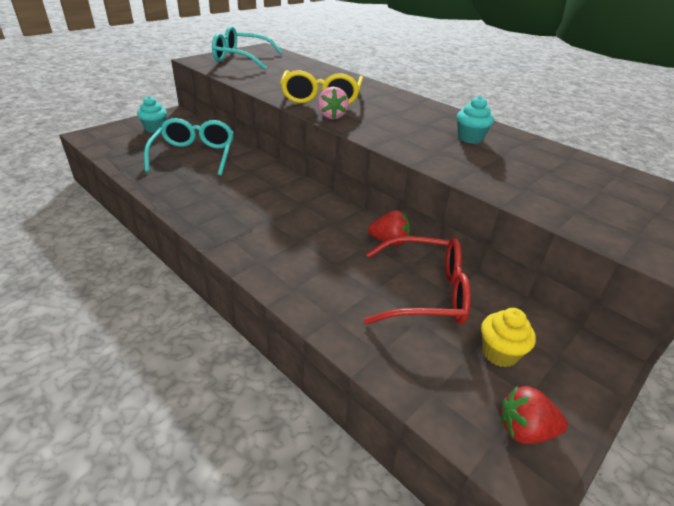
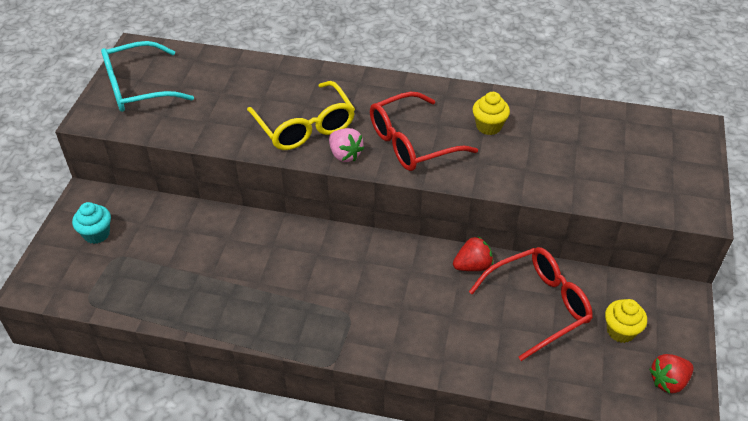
camera: 30 degrees left, 10 degrees up
(194, 155) = (191, 253): turquoise glasses -> none
(393, 126) = (412, 142): none -> red glasses
(470, 138) = (488, 126): turquoise cupcake -> yellow cupcake

